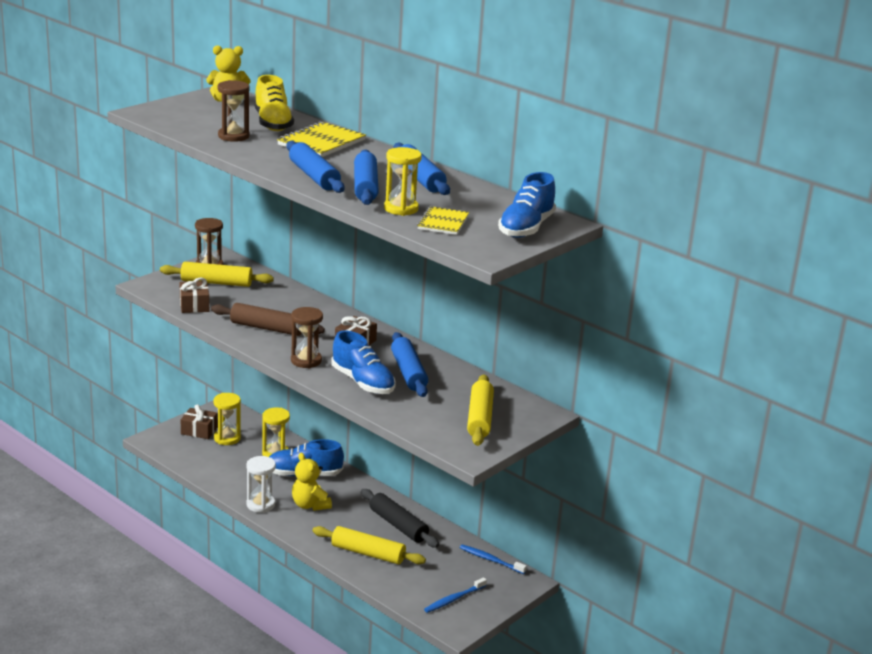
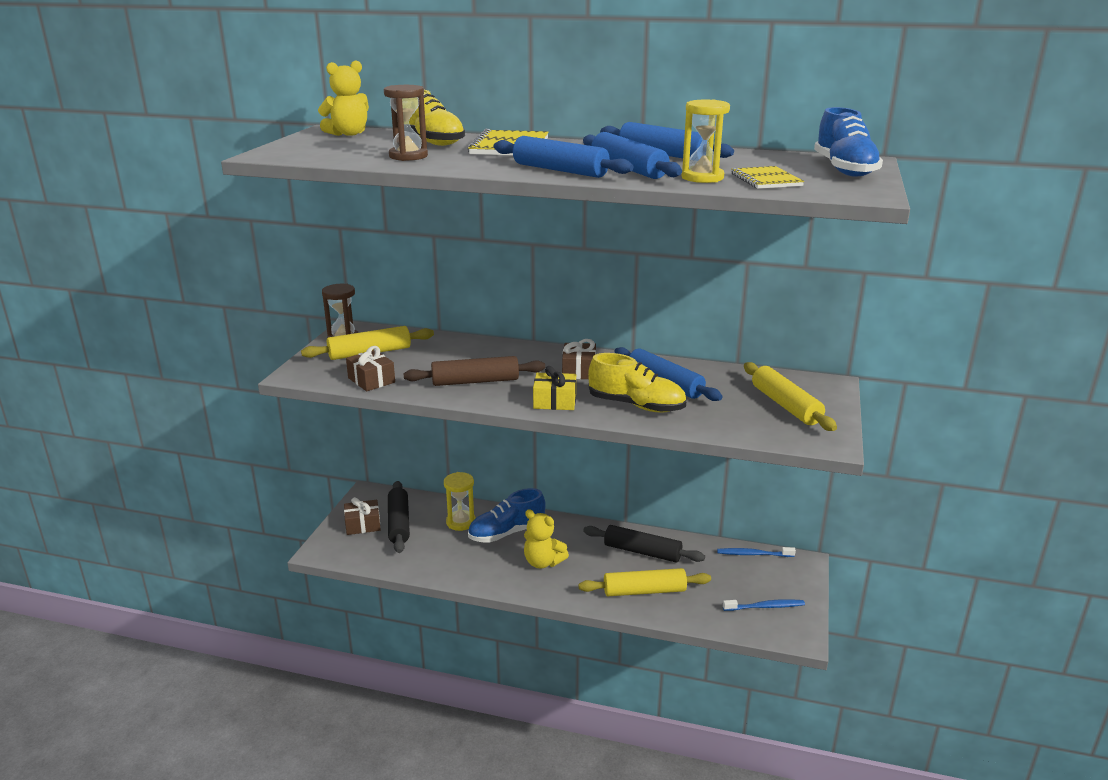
camera: 25 degrees left, 0 degrees up
(227, 438) = (398, 523): yellow hourglass -> black rolling pin
(260, 504) = (495, 580): white hourglass -> none
(306, 361) = (554, 401): brown hourglass -> yellow gift
(363, 382) = (636, 405): blue shoe -> yellow shoe
(453, 599) = (765, 607): blue toothbrush -> blue toothbrush turned 120 degrees counterclockwise

